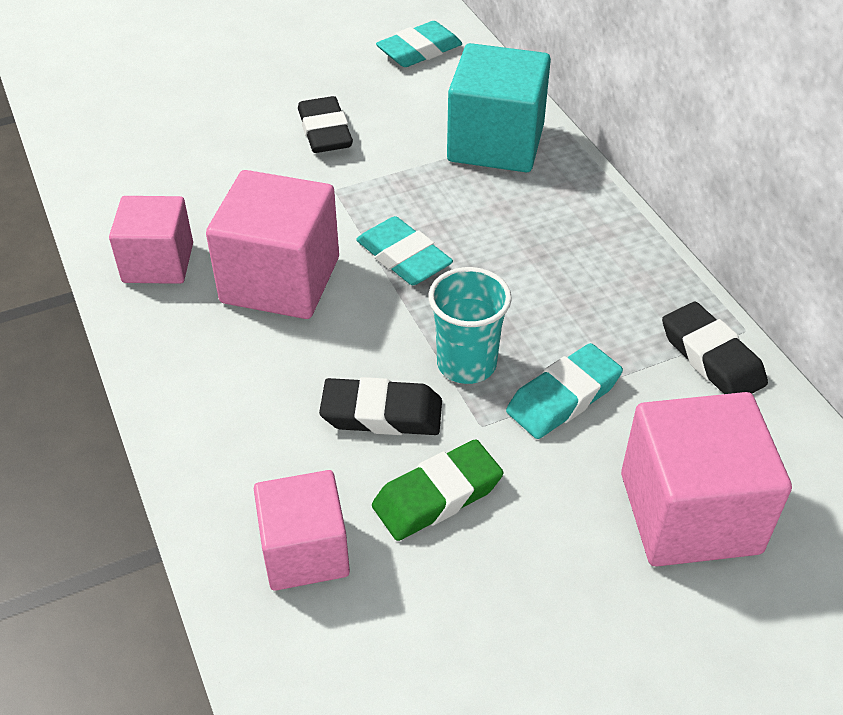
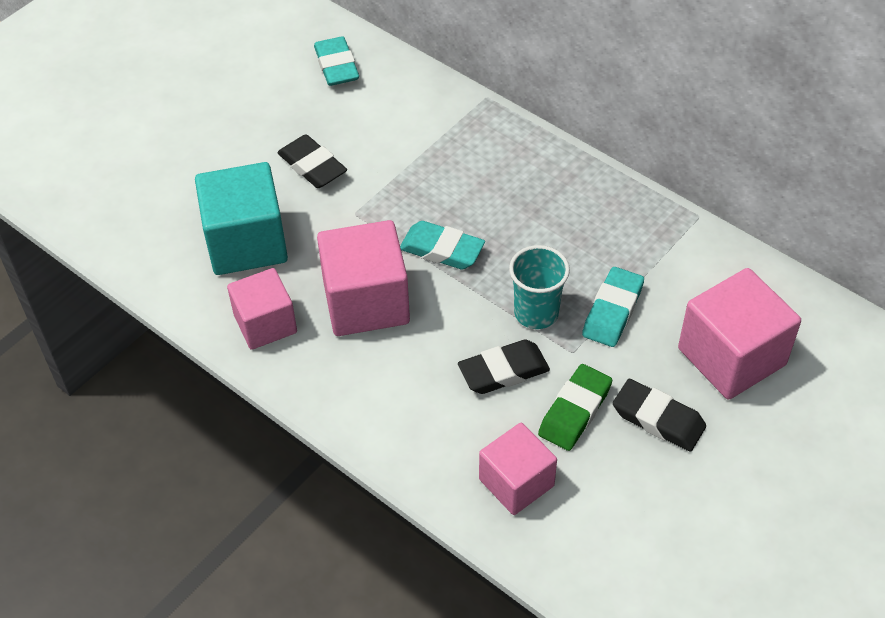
camera: 25 degrees left, 5 degrees up
(419, 51) = (336, 66): turquoise eraser -> turquoise eraser turned 45 degrees counterclockwise
(496, 143) = (448, 130): turquoise cube -> turquoise cube (246, 242)
(711, 358) = (689, 245): black eraser -> black eraser (658, 419)

